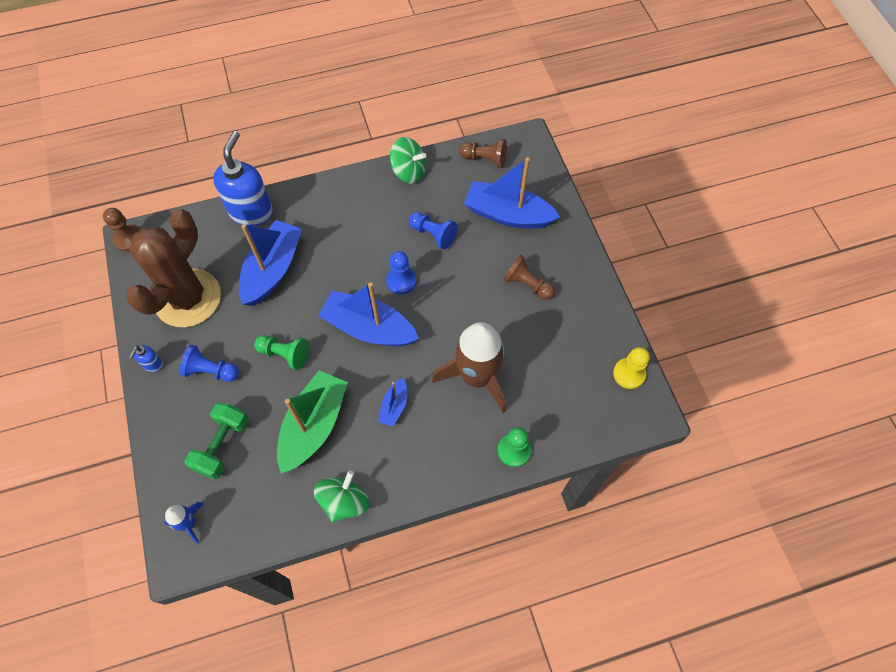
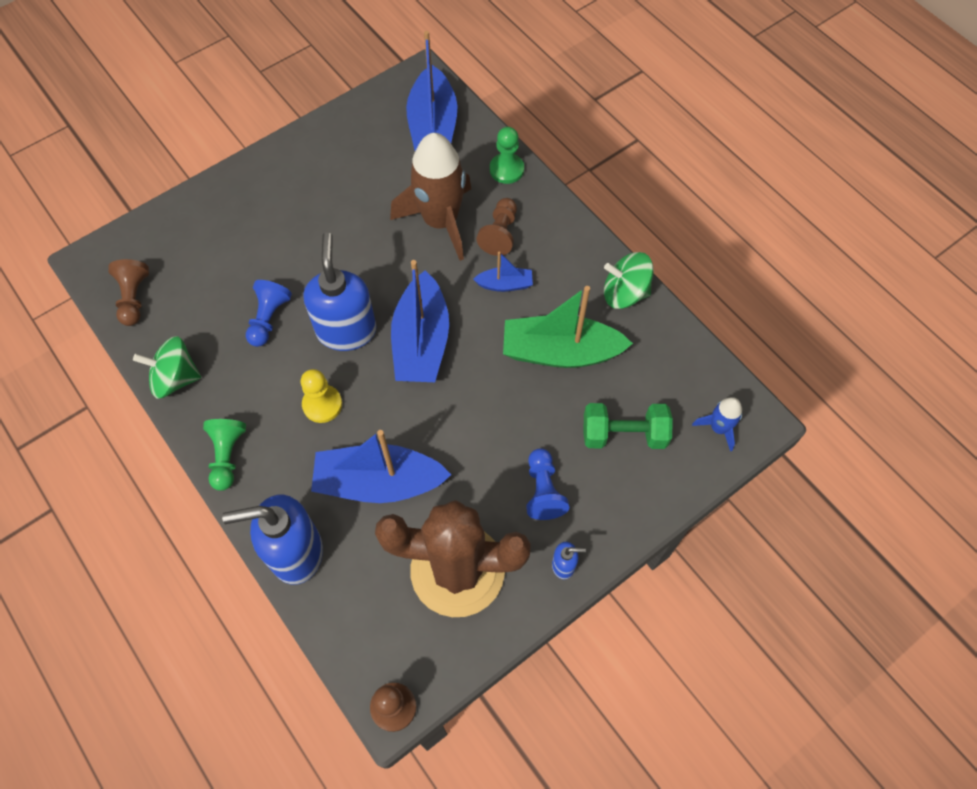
camera: 110 degrees left, 0 degrees up
(285, 354) = (489, 417): green pawn -> green pawn (227, 456)
(401, 281) = (346, 330): blue pawn -> blue soap dispenser
(408, 172) = (175, 378): green spinning top -> green spinning top turned 90 degrees counterclockwise
(508, 214) = (216, 250): blue boat -> blue boat (433, 126)
(527, 285) = (310, 207): brown pawn -> brown pawn (500, 234)
(629, 374) = (386, 100): yellow pawn -> yellow pawn (322, 404)

